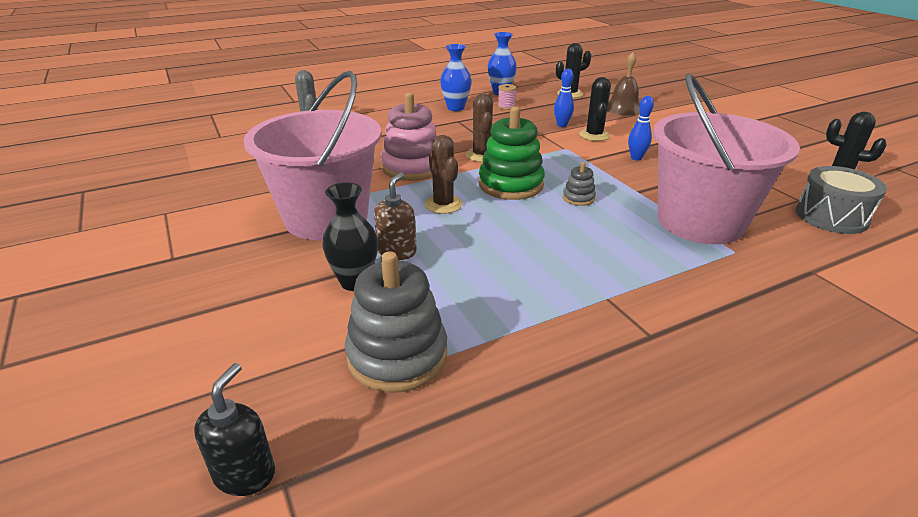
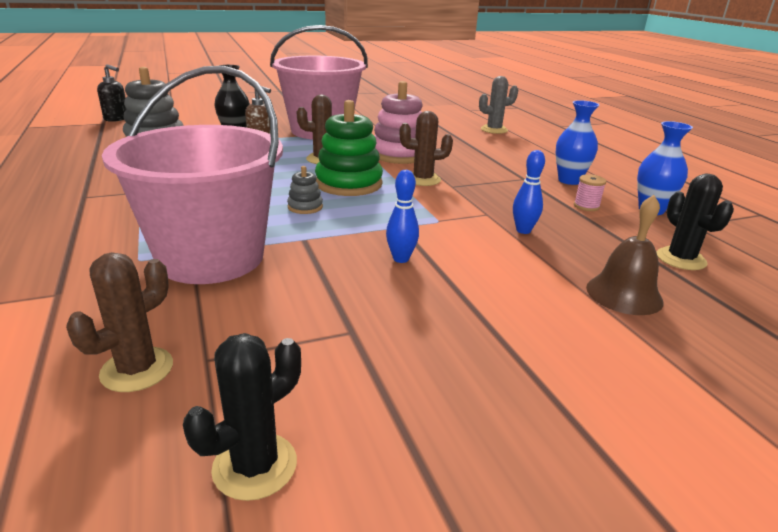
camera: 95 degrees right, 5 degrees down
(594, 135) = (485, 245): black cactus -> none
(831, 216) = (137, 369): grey drum -> brown cactus

